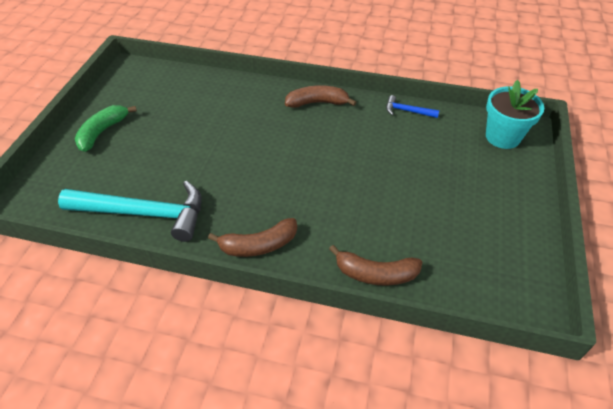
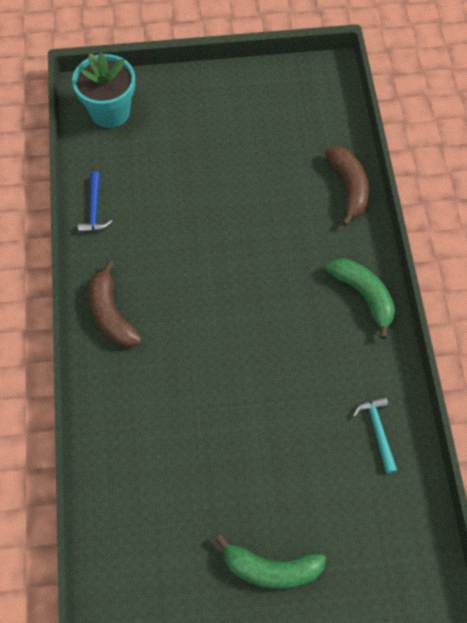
camera: 110 degrees left, 15 degrees up
(143, 213) = (377, 431): turquoise hammer -> turquoise hammer, size x0.45
(259, 245) = (364, 295): brown banana -> green banana

